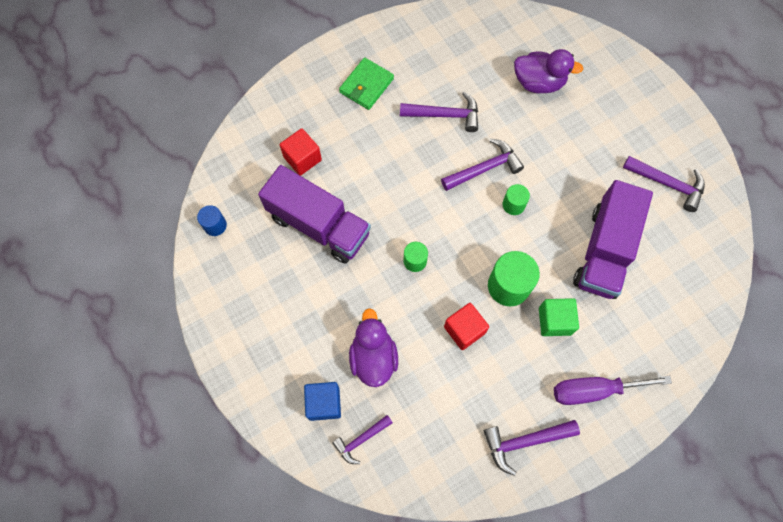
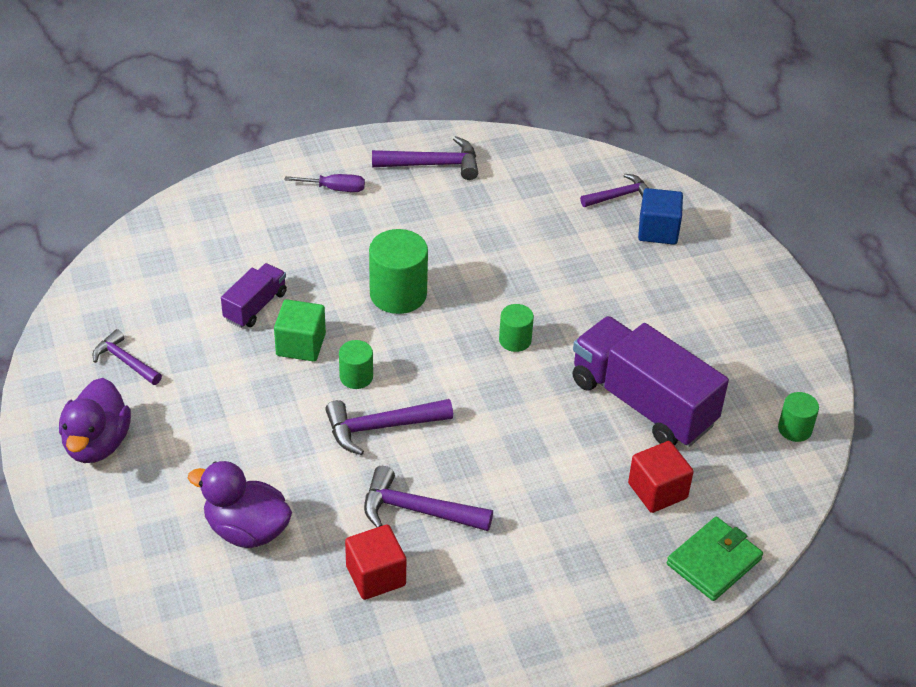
camera: 170 degrees left, 25 degrees down
(215, 225) = (794, 429): blue cylinder -> green cylinder
(366, 85) = (536, 579): green wallet -> green wallet (713, 562)
(373, 357) = (591, 259): purple duck -> purple duck (97, 443)
(464, 330) = (470, 263): red cube -> red cube (376, 576)
(554, 321) = (354, 252): green cube -> green cube (301, 345)
(594, 390) = (335, 189): purple screwdriver -> purple screwdriver, size x0.58
(604, 251) = (255, 306): purple truck -> purple truck, size x0.50
(668, 184) = (125, 361): purple hammer -> purple hammer, size x0.66

